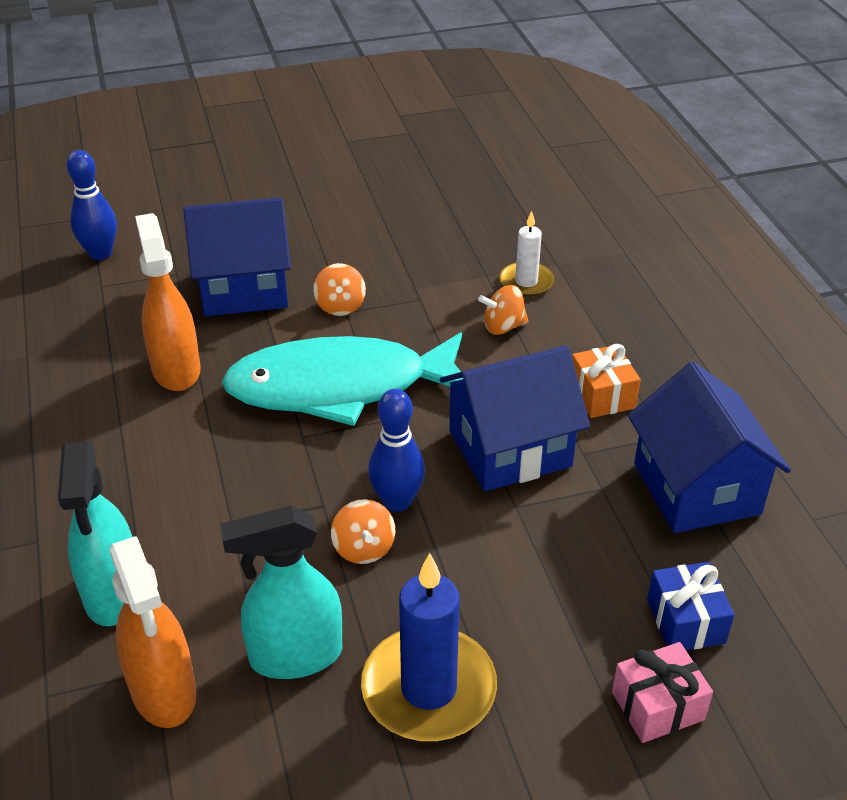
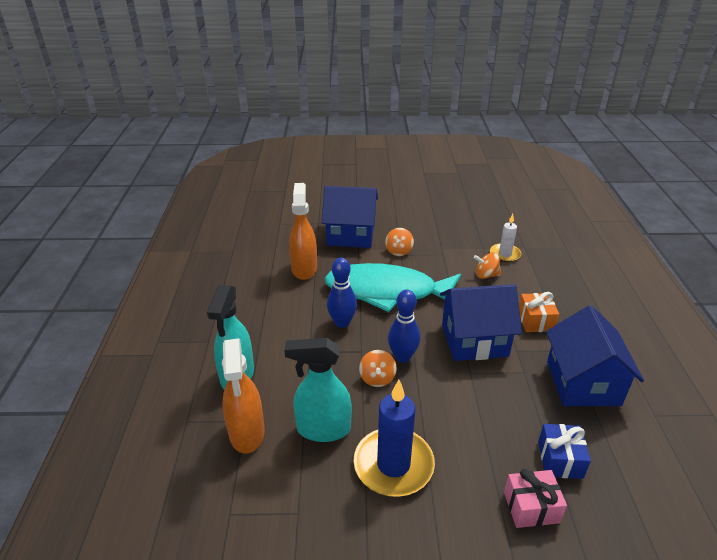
camera: 15 degrees right, 5 degrees down
(100, 253) = (284, 208): blue bowling pin -> blue bowling pin (342, 323)

